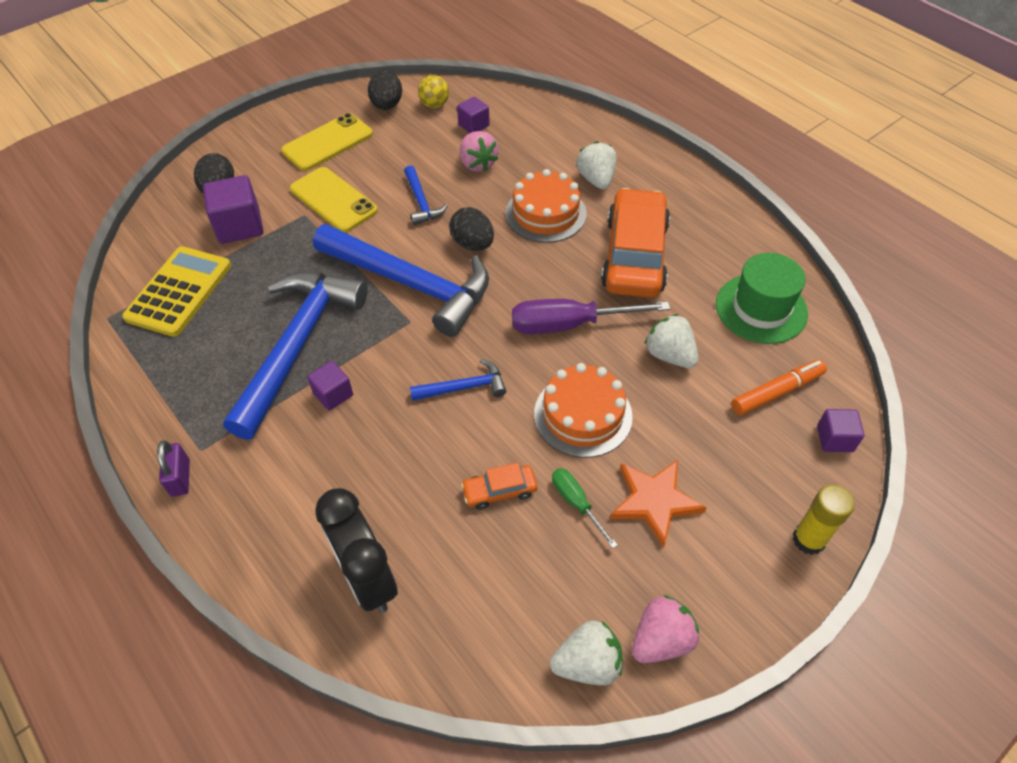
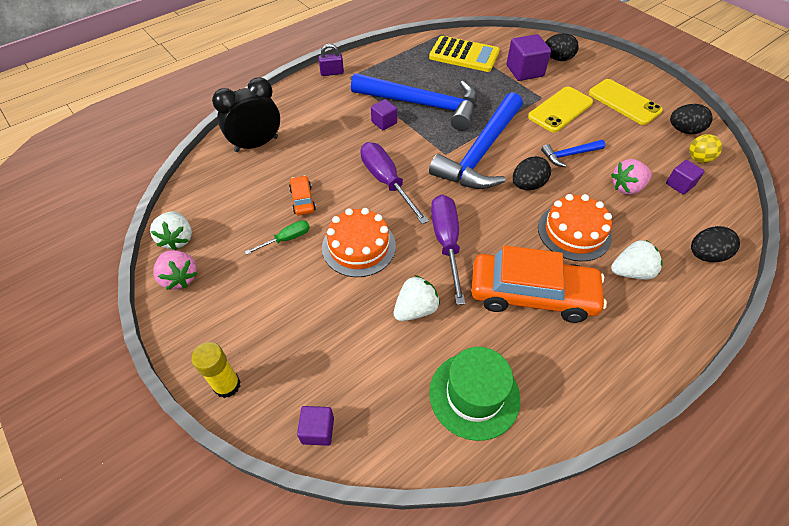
camera: 90 degrees right, 0 degrees up
(464, 387) = (386, 182): blue hammer -> purple screwdriver
(570, 127) = (705, 255): none -> black egg
(654, 501) = (279, 284): orange star -> none
(777, 392) = (372, 390): orange marker -> none

